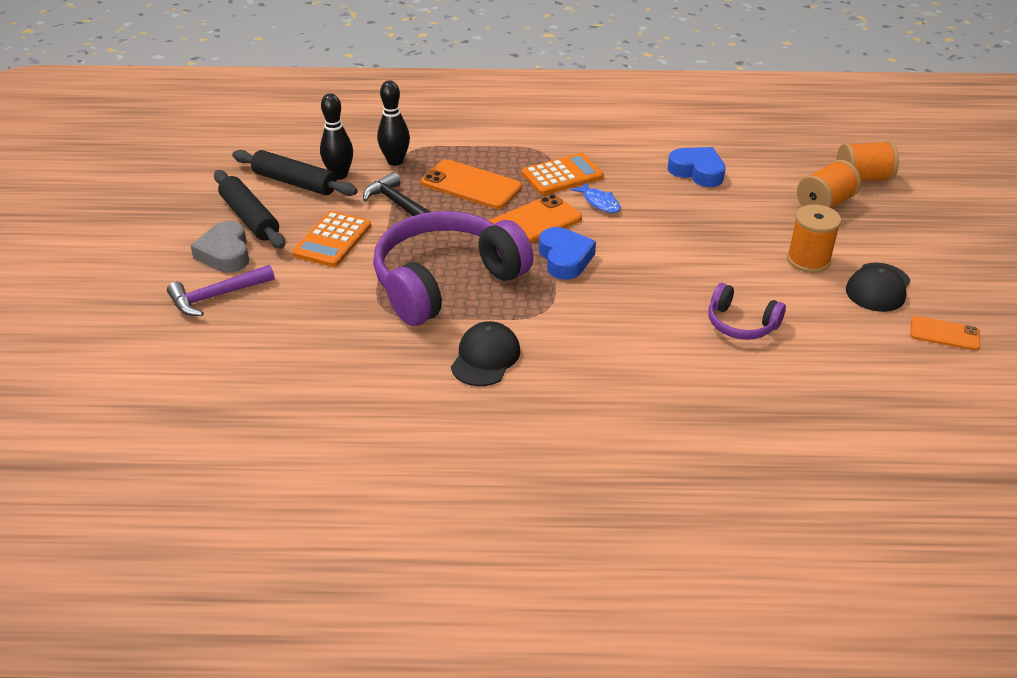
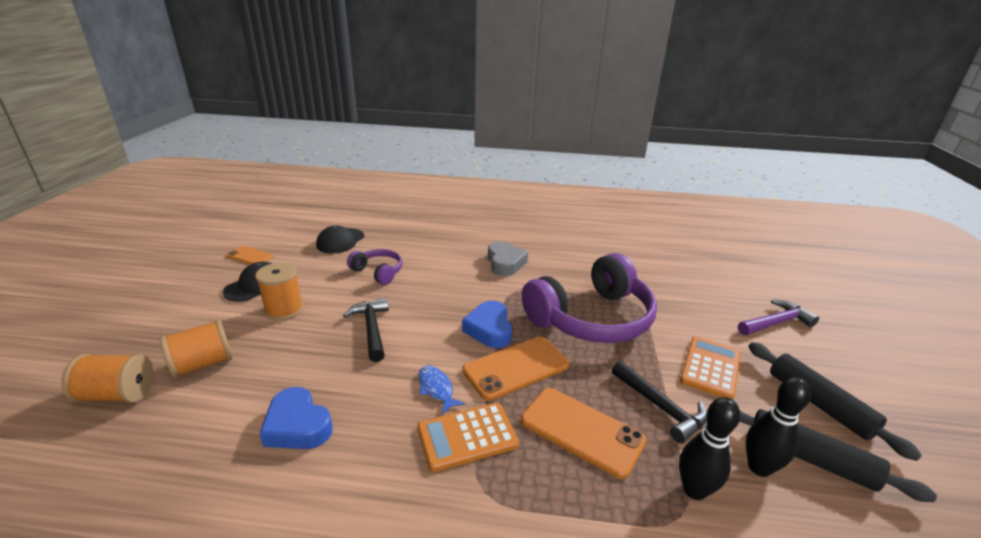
camera: 175 degrees left, 10 degrees down
(225, 253) = (805, 362): grey heart -> grey heart (505, 263)
(485, 357) = (556, 268): black cap -> black cap (340, 241)
(693, 248) = (372, 329): none -> black hammer

